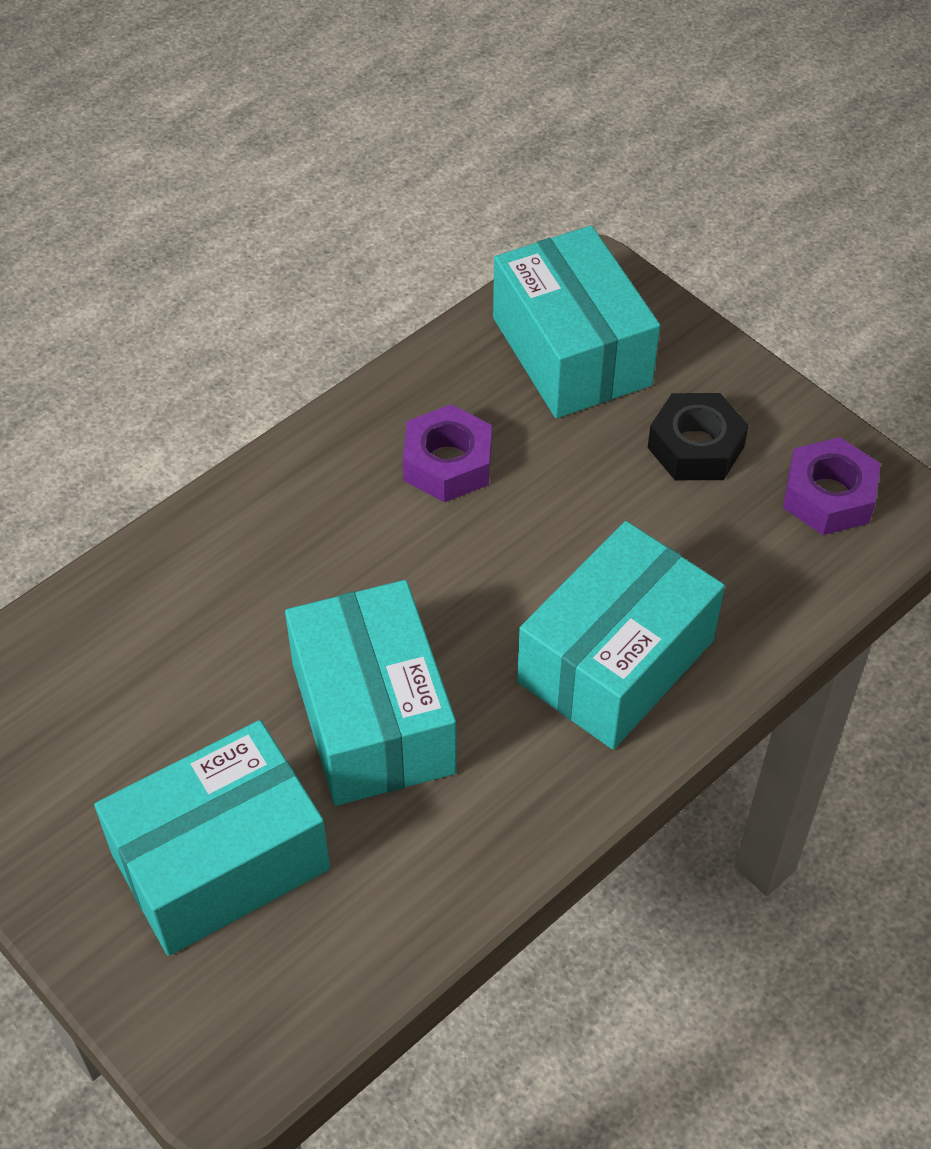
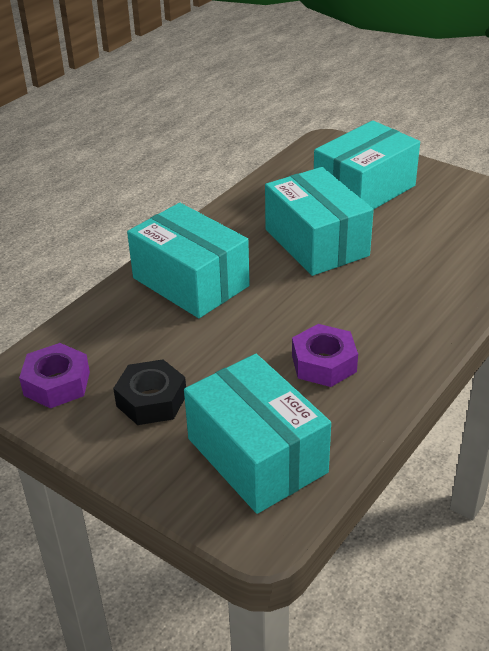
camera: 170 degrees right, 15 degrees down
(615, 661) = (191, 282): turquoise box -> turquoise box turned 75 degrees counterclockwise

